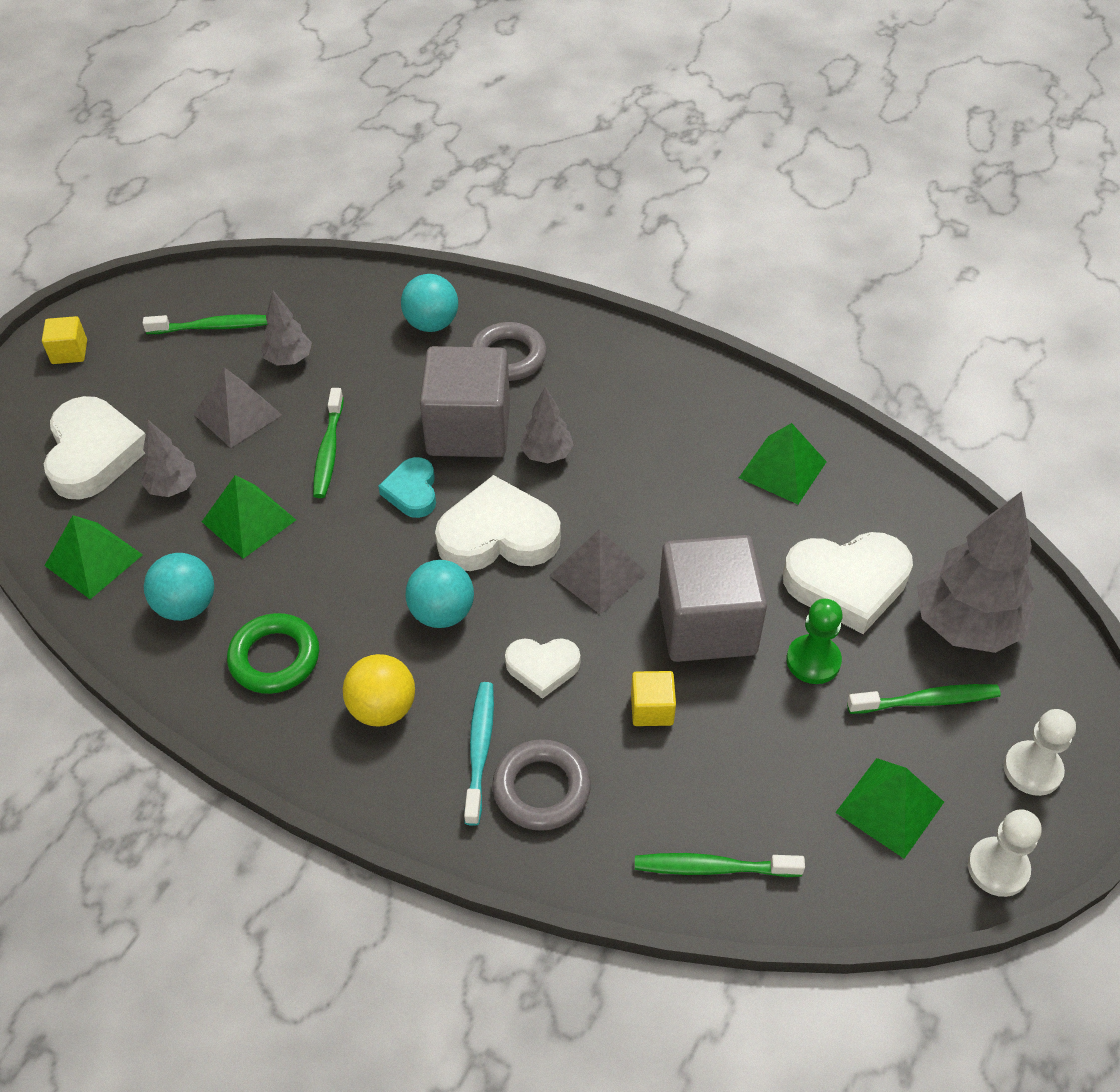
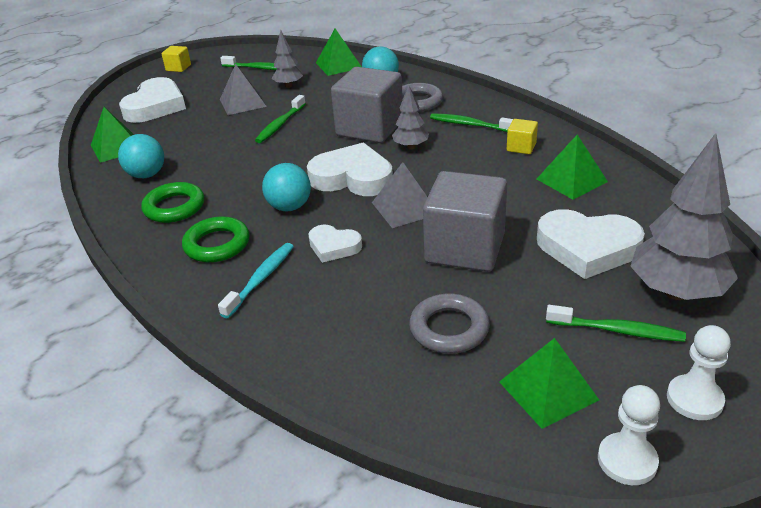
camera: 25 degrees right, 15 degrees down
(173, 487) = (183, 125): grey tree -> none
(249, 520) = (211, 146): green pyramid -> green pyramid (338, 65)
(383, 708) = (217, 244): yellow ball -> green ring
(412, 491) = (315, 149): turquoise heart -> none
(541, 789) = (286, 310): grey ring -> grey ring (449, 329)
(652, 709) = (394, 285): yellow cube -> yellow cube (521, 147)
(712, 867) = (377, 389): green toothbrush -> green toothbrush (470, 125)
(813, 661) = (534, 285): green pawn -> none

